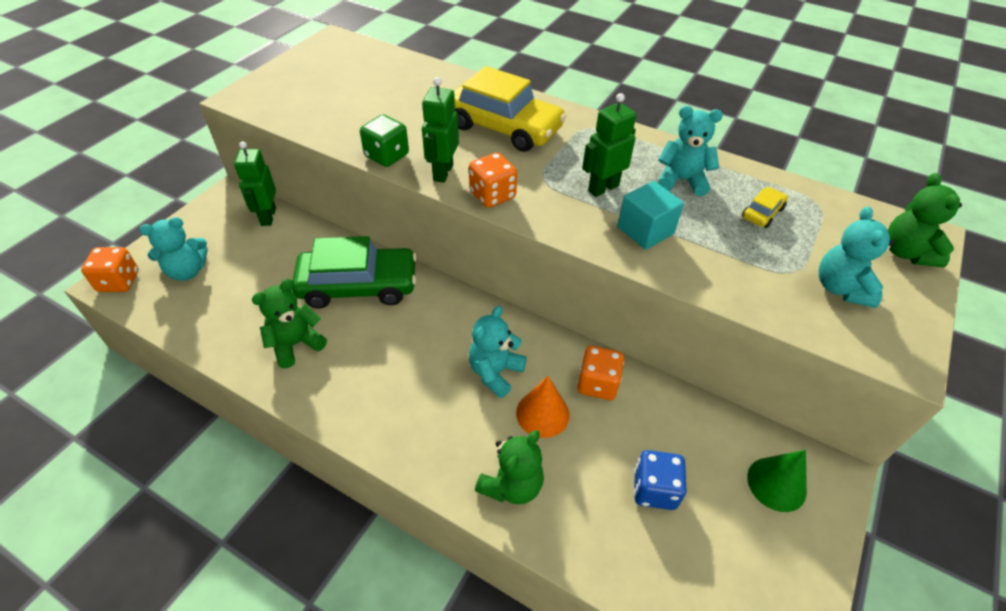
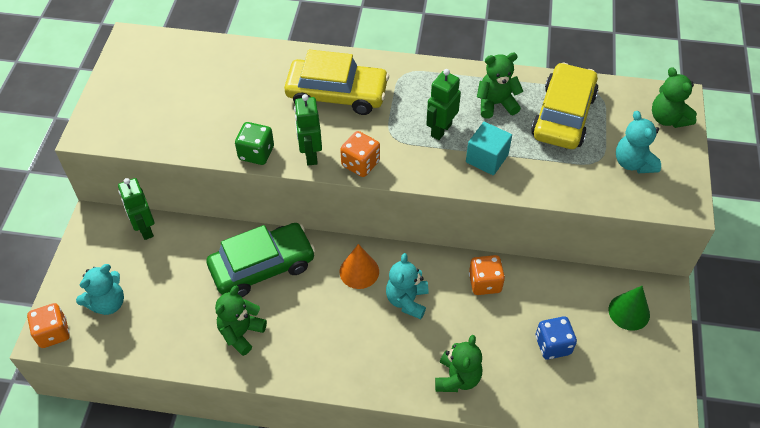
camera: 20 degrees left, 5 degrees up
(542, 413) = (455, 319): orange cone -> orange cone (359, 271)
(681, 180) = (496, 104): turquoise teddy bear -> green teddy bear
(762, 213) = (563, 116): yellow car -> yellow car, size x2.37

